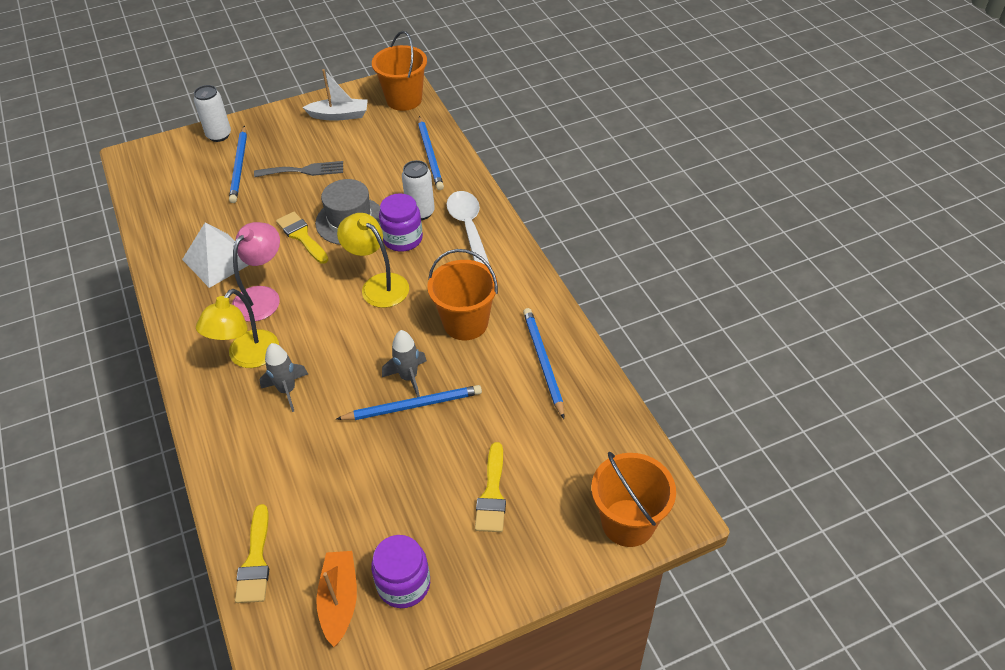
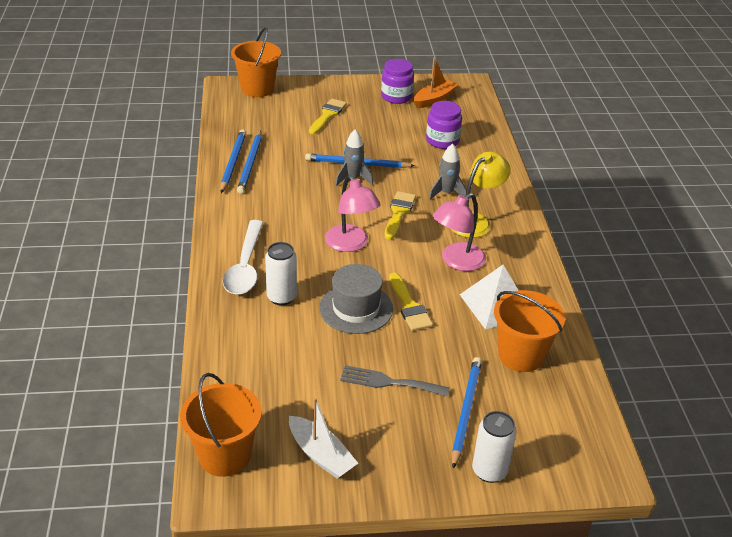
camera: 165 degrees left, 10 degrees down
(255, 561) = (480, 122): yellow brush -> yellow brush (398, 213)
(339, 115) = (321, 455): white boat -> white boat turned 150 degrees counterclockwise
(339, 601) = (434, 99): orange boat -> orange boat turned 150 degrees counterclockwise
(378, 285) = (351, 244): yellow lamp -> pink lamp
(403, 239) = (311, 277): purple jar -> purple jar (442, 141)
(430, 155) = (237, 359): blue pencil -> blue pencil (233, 162)
(465, 323) = (292, 200): orange bucket -> orange bucket (521, 355)

